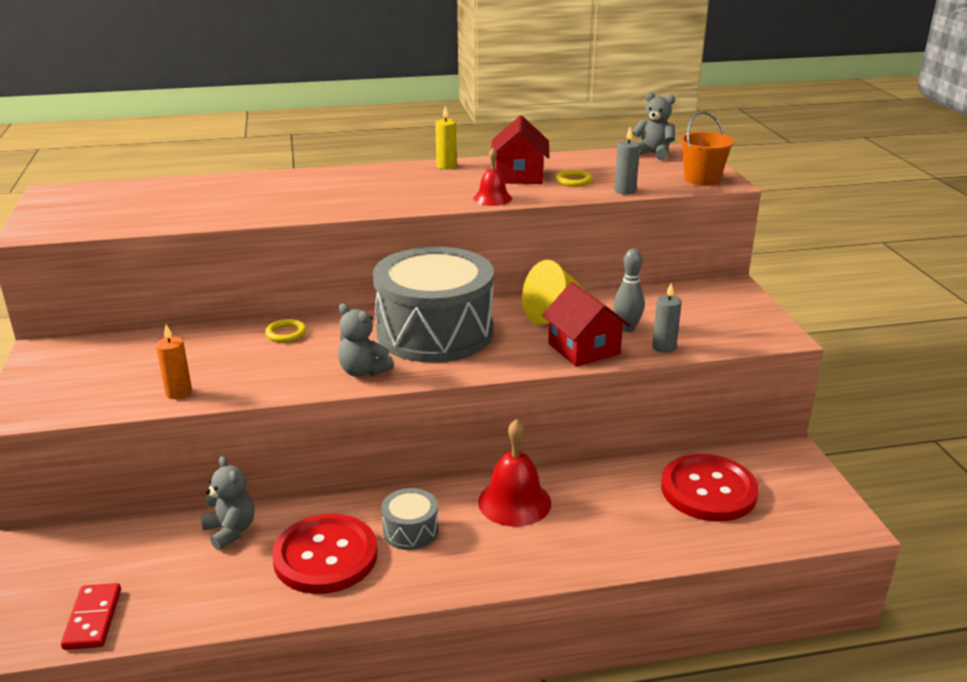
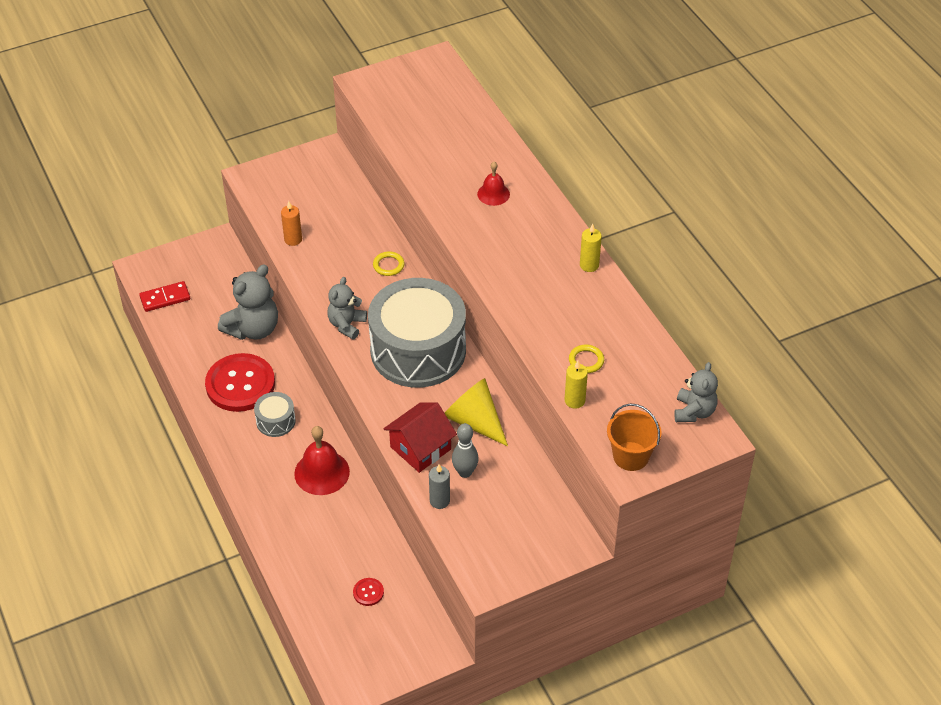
camera: 75 degrees right, 20 degrees up
(230, 531) = (253, 329): grey teddy bear -> grey teddy bear, size x1.60
(492, 198) = (520, 313): red bell -> red bell (493, 194)
(519, 176) = (584, 320): red house -> none
(625, 191) = (574, 400): grey candle -> yellow candle
(708, 490) = (368, 592): red button -> red button, size x0.40

